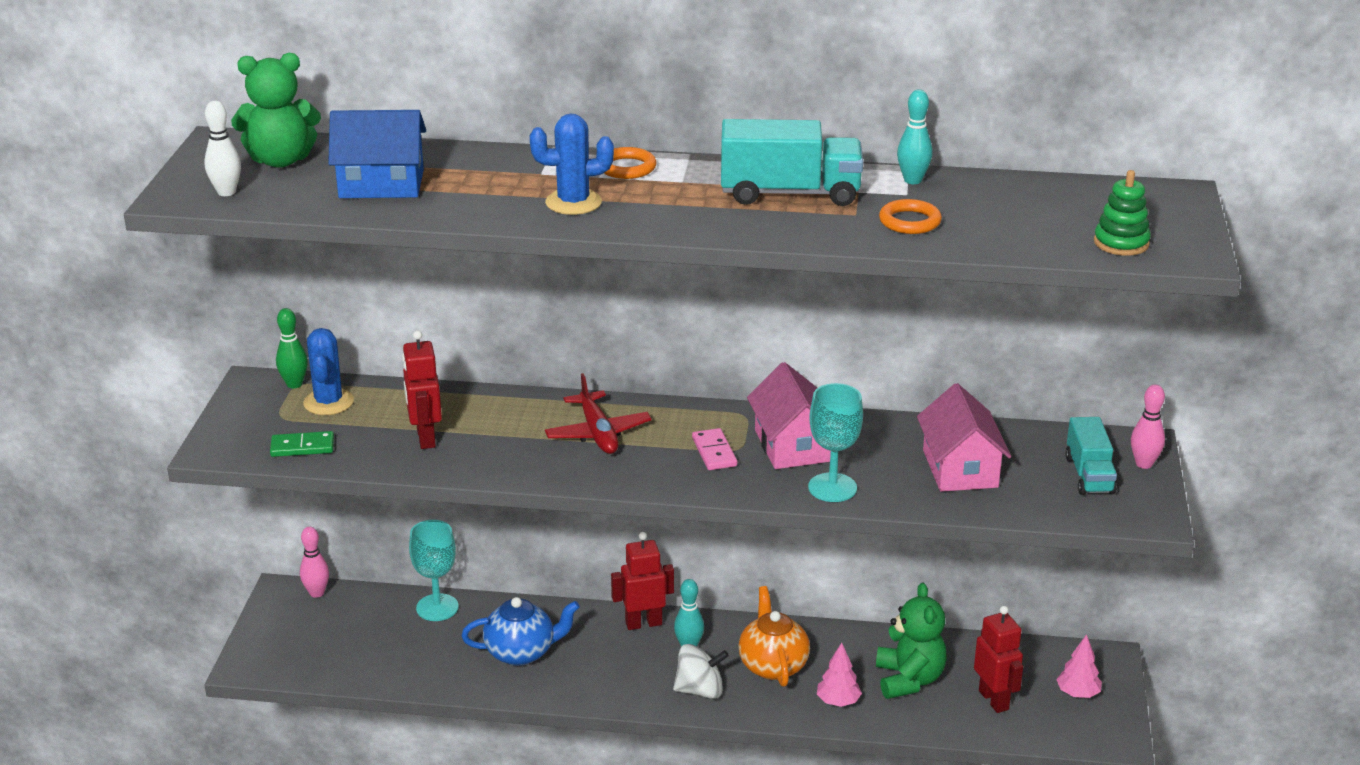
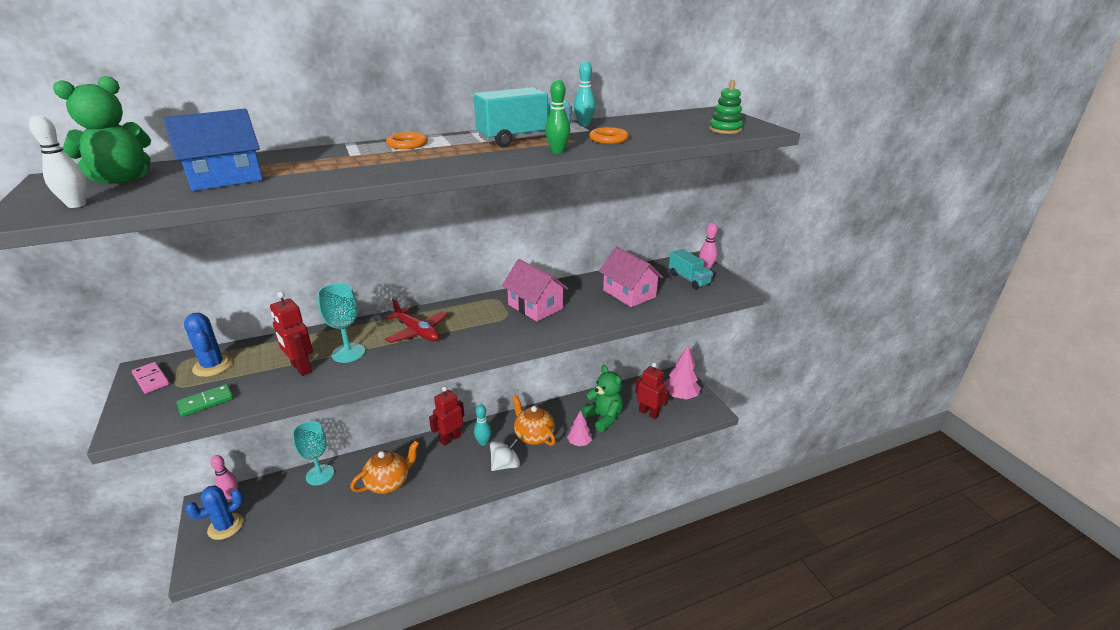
camera: 30 degrees left, 0 degrees up
(294, 384) = (179, 361): green bowling pin -> green bowling pin (557, 152)
(521, 652) = (389, 483): blue teapot -> orange teapot
(573, 202) = (389, 164): blue cactus -> blue cactus (225, 526)
(714, 452) = (495, 322): pink domino -> pink domino (151, 379)
(832, 488) = (576, 322): turquoise goblet -> turquoise goblet (348, 353)
(1078, 693) = (680, 396): pink tree -> pink tree, size x1.60

